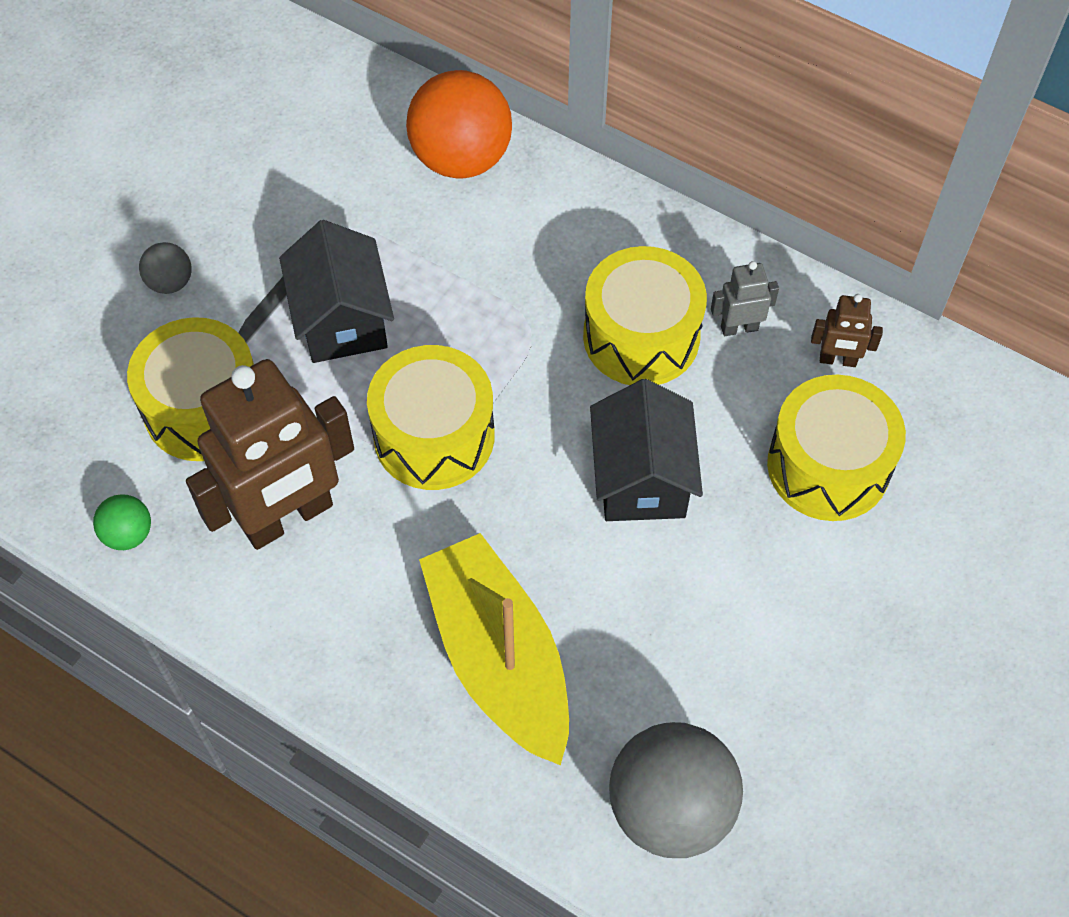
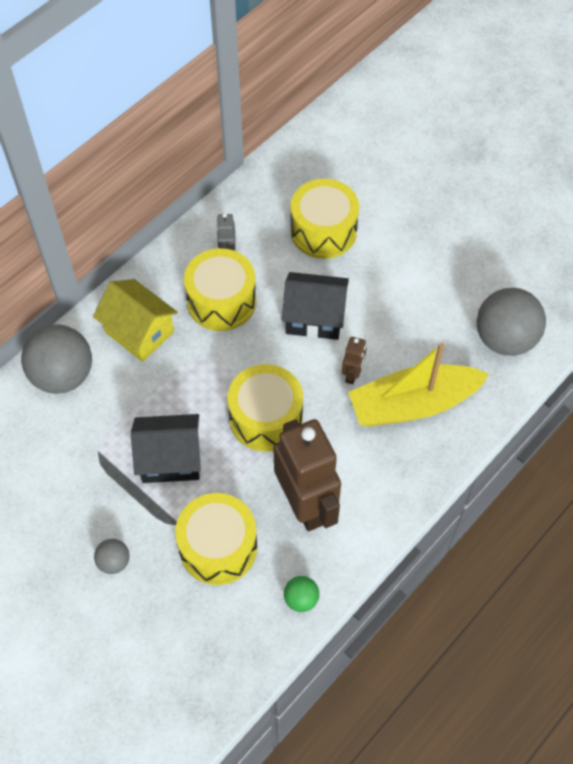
camera: 80 degrees left, 0 degrees up
(461, 158) = (63, 375): orange ball -> grey ball
(557, 237) = (139, 332): none -> yellow house
(837, 360) = (259, 212): brown robot -> brown robot (352, 374)

